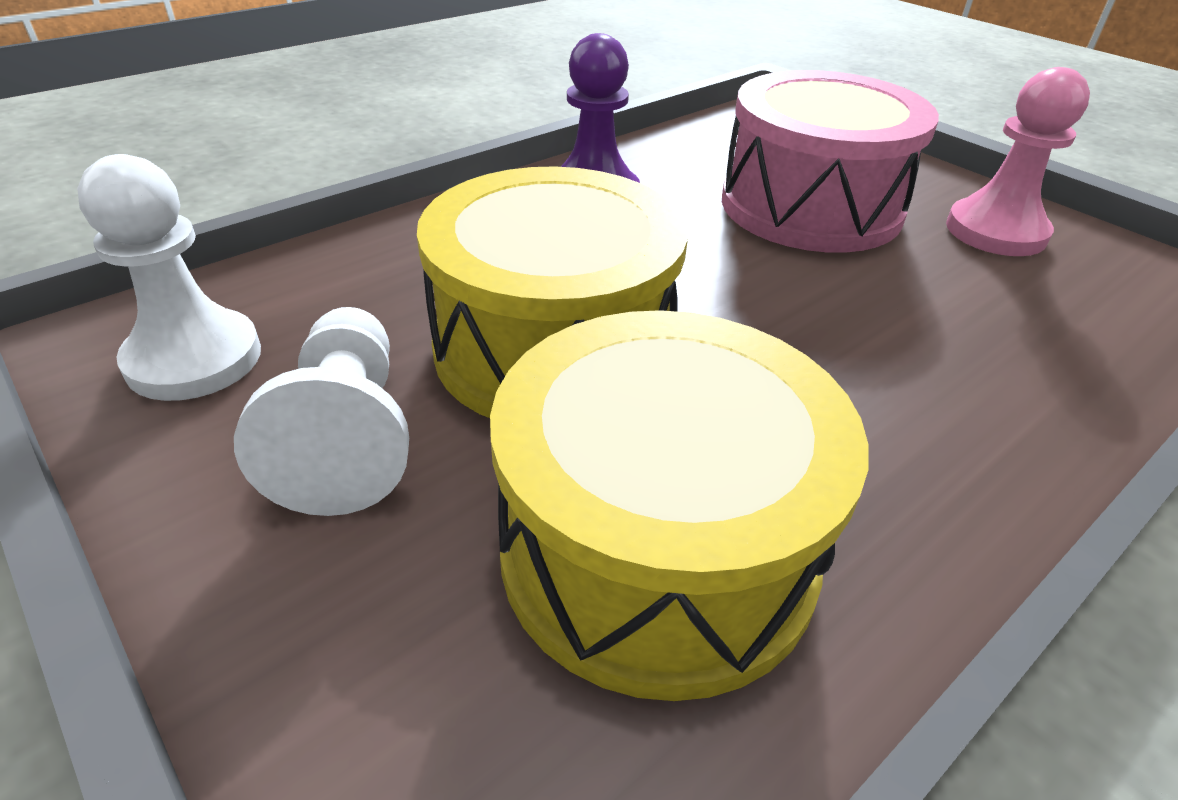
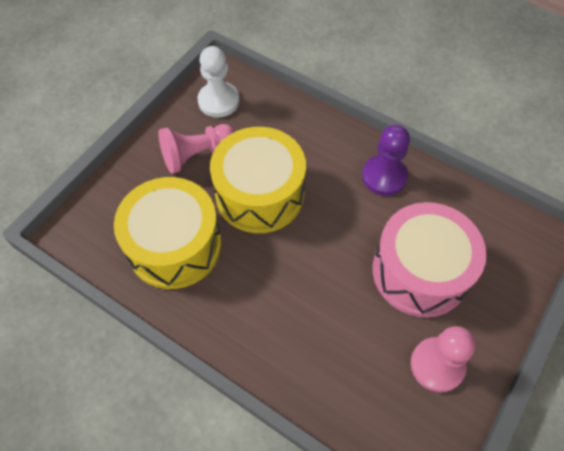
camera: 75 degrees right, 20 degrees up
(348, 437) = (197, 155): white pawn -> pink pawn

